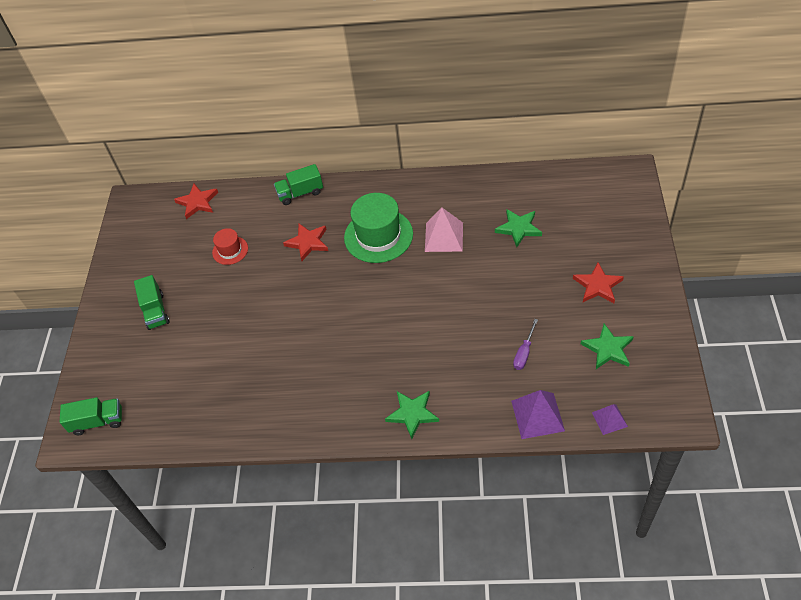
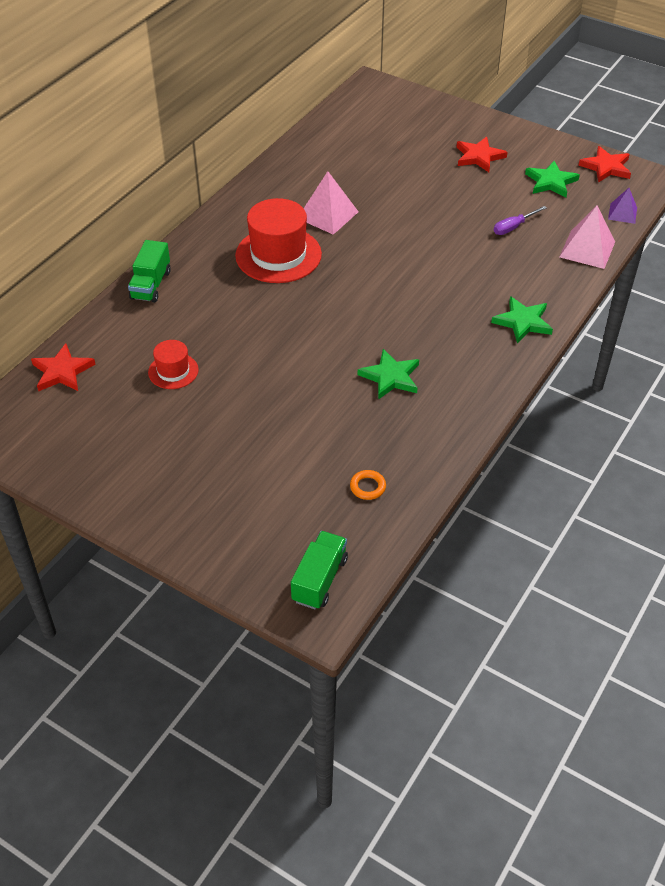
camera: 65 degrees left, 5 degrees down
(155, 311) = (198, 468): green truck -> none
(187, 405) = (367, 487): none -> orange ring
(308, 242) = (231, 307): red star -> red star (606, 167)
(378, 236) = (278, 255): green hat -> red hat
(519, 228) = (367, 168): green star -> green star (391, 377)
(524, 353) = (513, 227): purple screwdriver -> purple screwdriver turned 90 degrees clockwise
(537, 415) = (587, 249): purple pyramid -> pink pyramid

